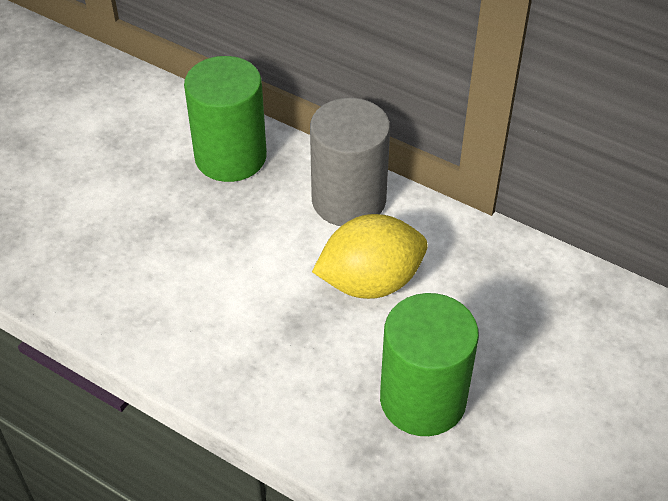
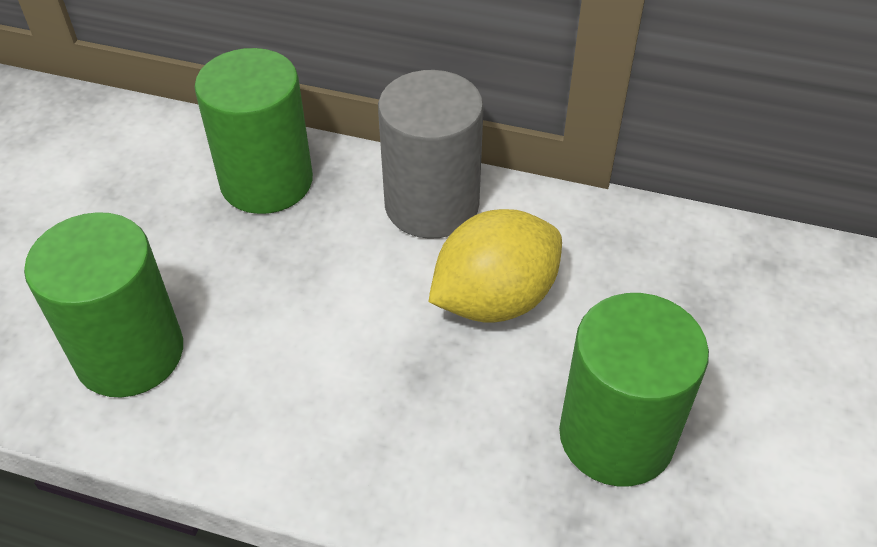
camera: 15 degrees left, 0 degrees up
(98, 263) = (130, 353): none -> green cylinder

